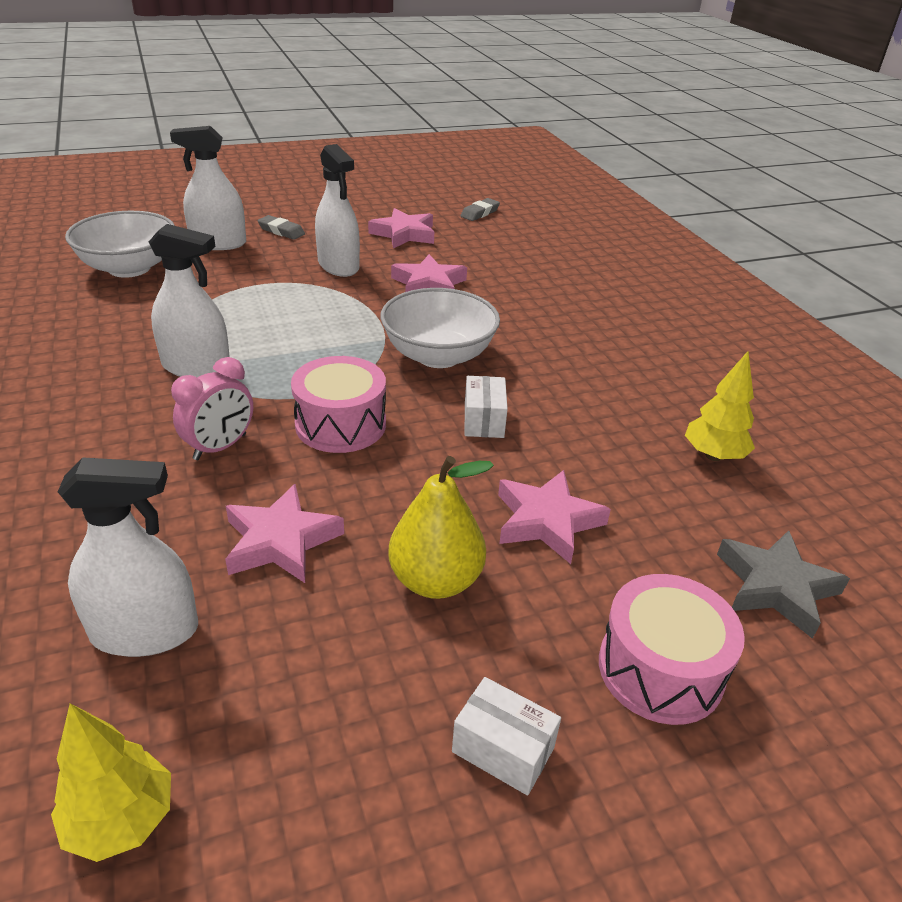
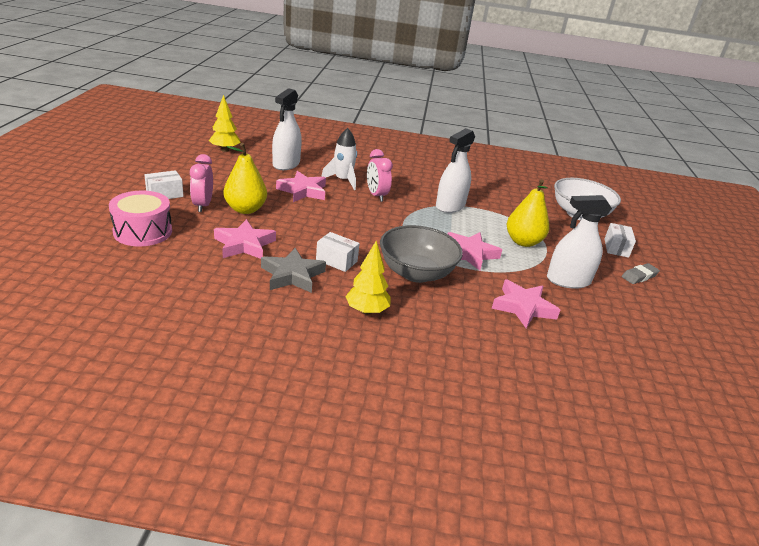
camera: 115 degrees right, 5 degrees down
(179, 508) = (343, 180): none -> white rocket
(218, 243) = (616, 248): white spray bottle -> white box
(266, 298) = (523, 242): none -> yellow pear
(341, 424) = (369, 223): pink drum -> none
(404, 234) = (631, 332): pink star -> pink star (469, 254)
(438, 355) = (416, 273): white bowl -> grey bowl
(480, 213) = (693, 405): grey eraser -> none
(483, 650) = (203, 205): none -> pink clock
(713, 456) = (223, 322): yellow tree -> yellow tree (367, 311)
(776, 587) = (127, 281): grey star -> grey star (292, 275)

